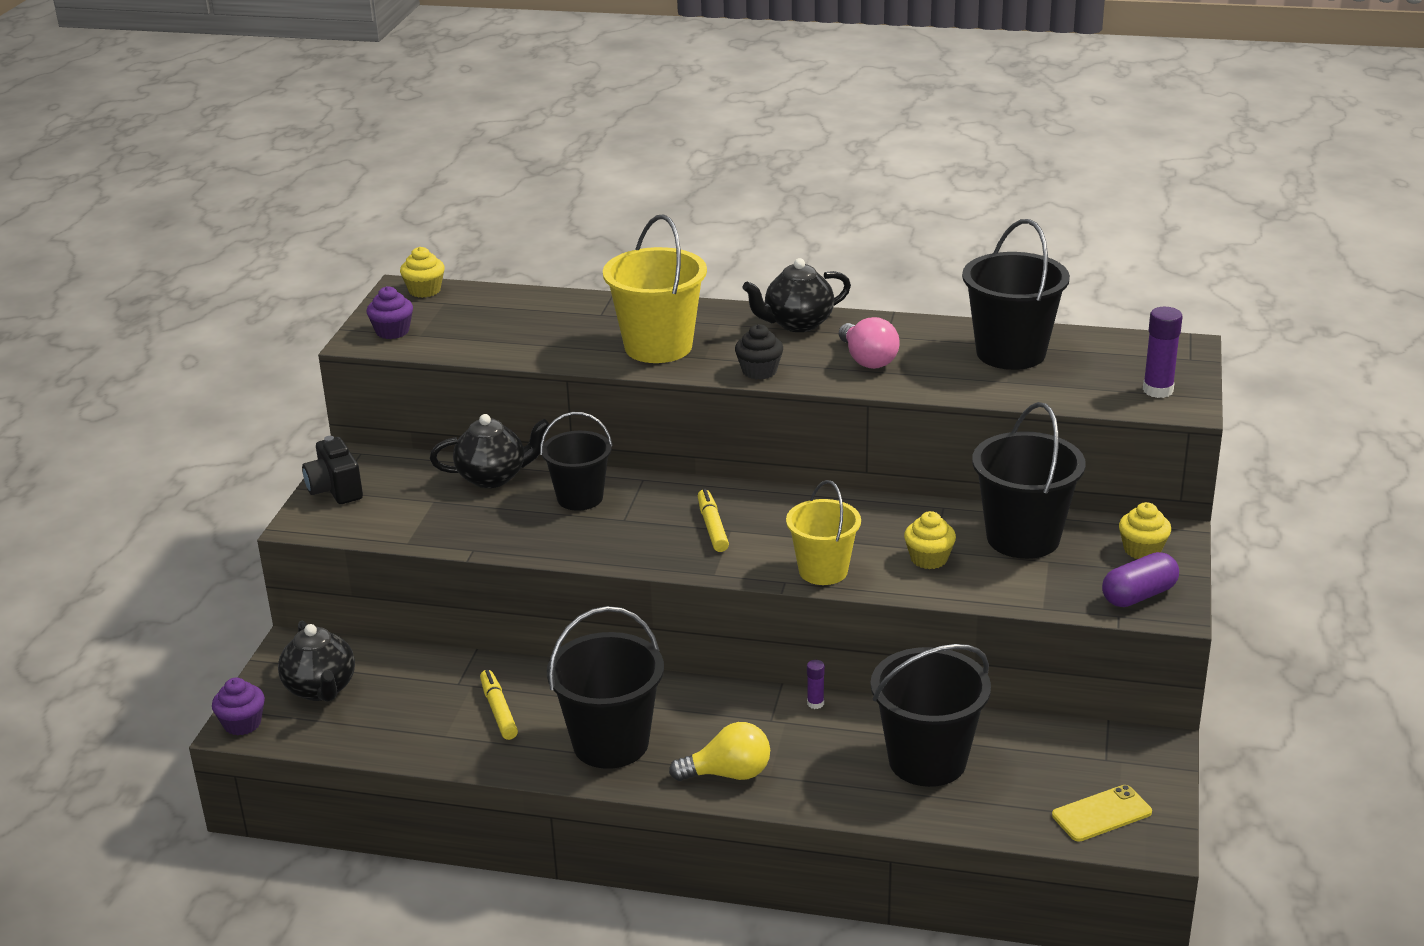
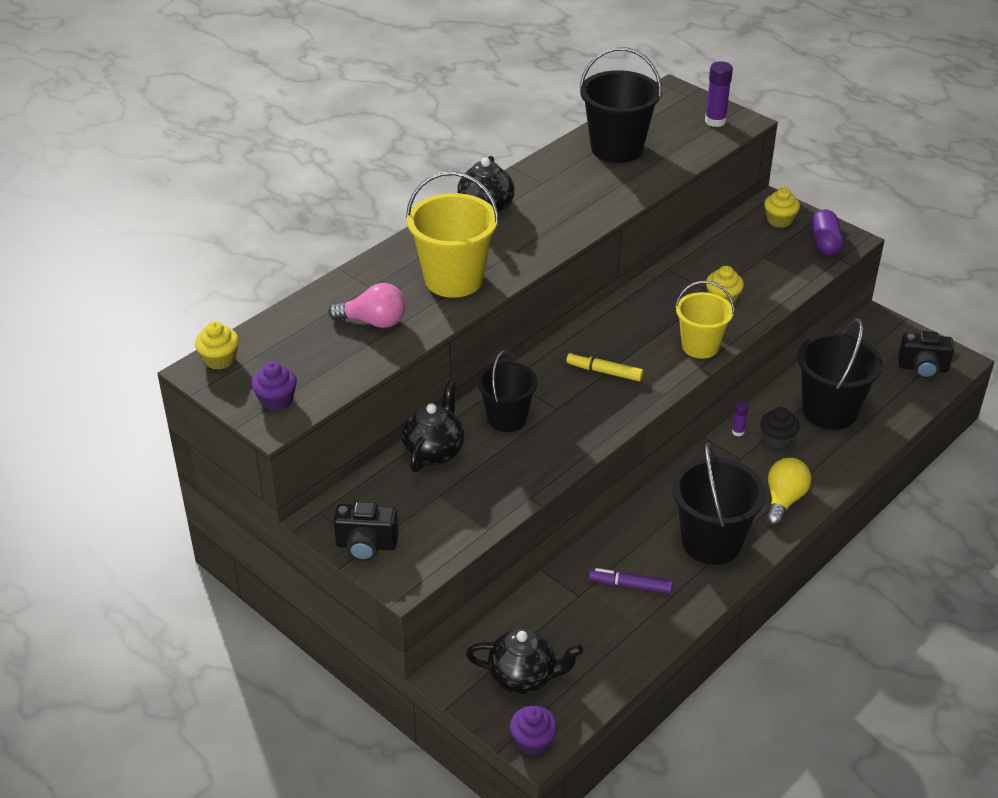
camera: 60 degrees left, 10 degrees up
(499, 710) = (630, 585): yellow marker -> purple marker
(759, 371) = (538, 250): black cupcake -> black cupcake (777, 440)
(867, 360) = (569, 203): pink light bulb -> pink light bulb (373, 322)
(1023, 538) = (730, 255): black bucket -> none
(1101, 814) = (922, 368): yellow phone -> black camera

